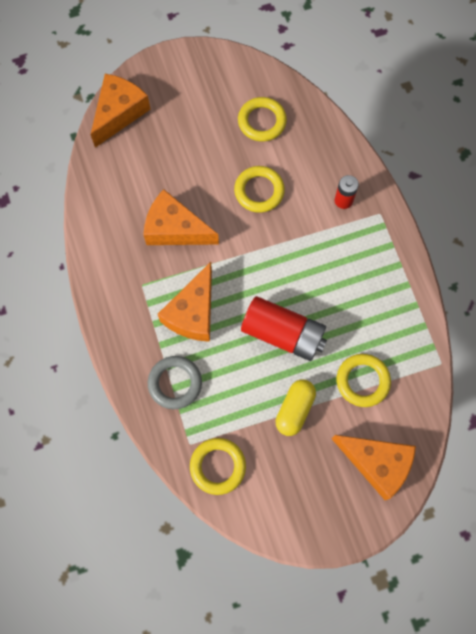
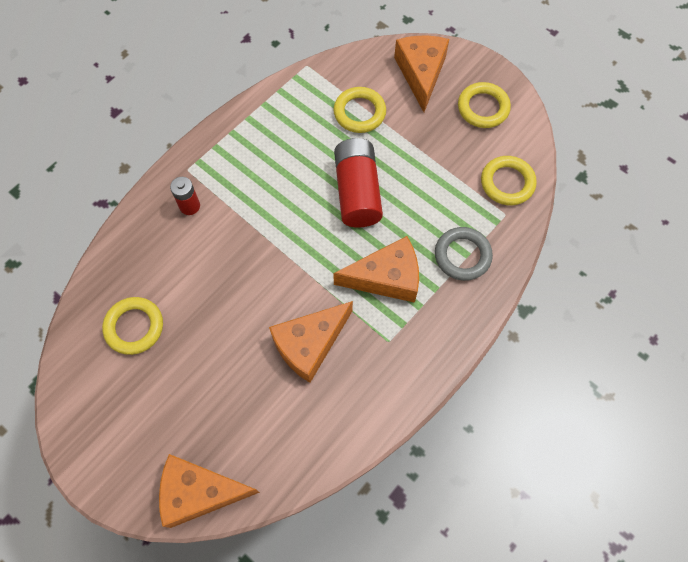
camera: 120 degrees left, 5 degrees down
(175, 229) = (309, 344): orange cheese -> orange cheese turned 60 degrees clockwise
(259, 191) = (221, 286): yellow ring -> yellow ring (483, 108)
(294, 409) = (419, 150): yellow capsule -> none

